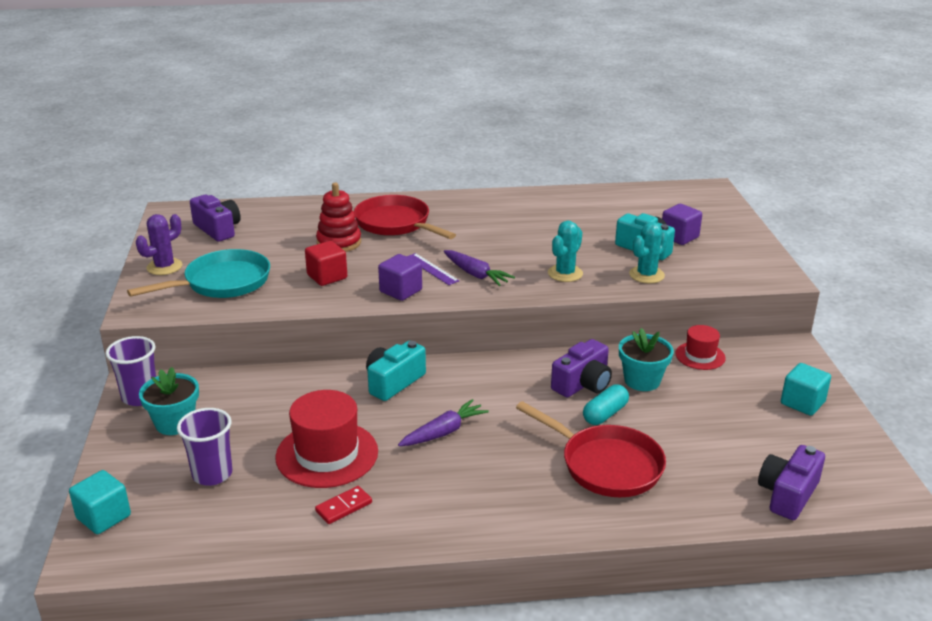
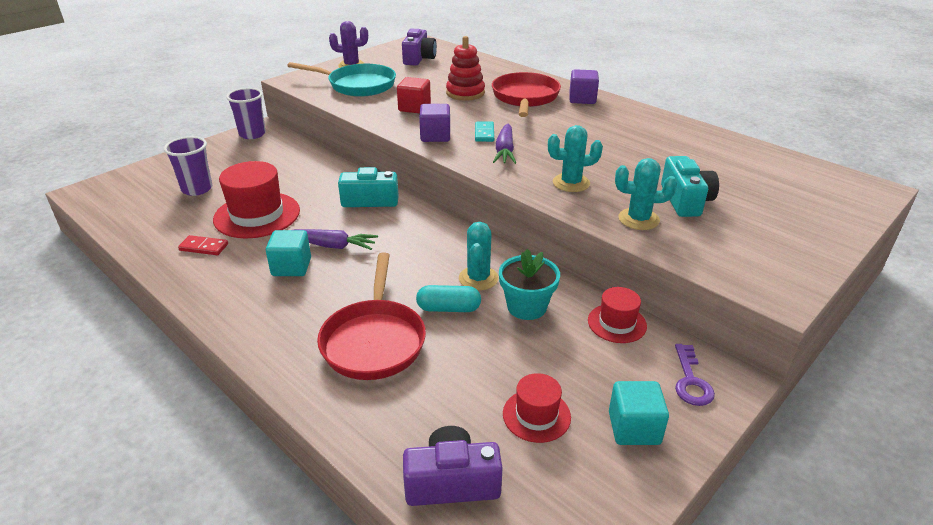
camera: 50 degrees right, 5 degrees up
(103, 517) = (126, 178): turquoise cube -> turquoise cube (291, 267)
(175, 423) = (237, 155): turquoise flower pot -> none
(431, 269) = (484, 133): purple ruler -> turquoise domino
(583, 384) = (478, 278): purple camera -> turquoise cactus
(679, 237) = (741, 209): purple cube -> purple cube (582, 99)
(757, 432) = (536, 415): none -> red hat
(782, 361) = (691, 381): none -> purple key

